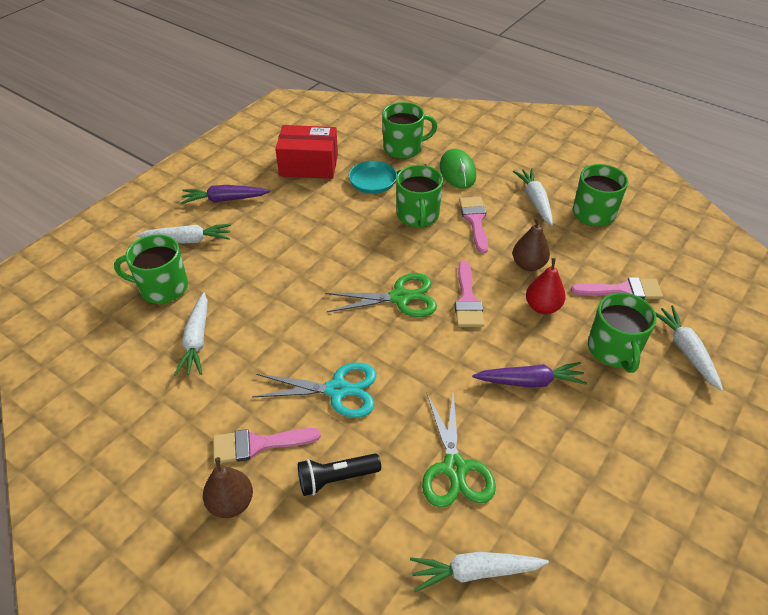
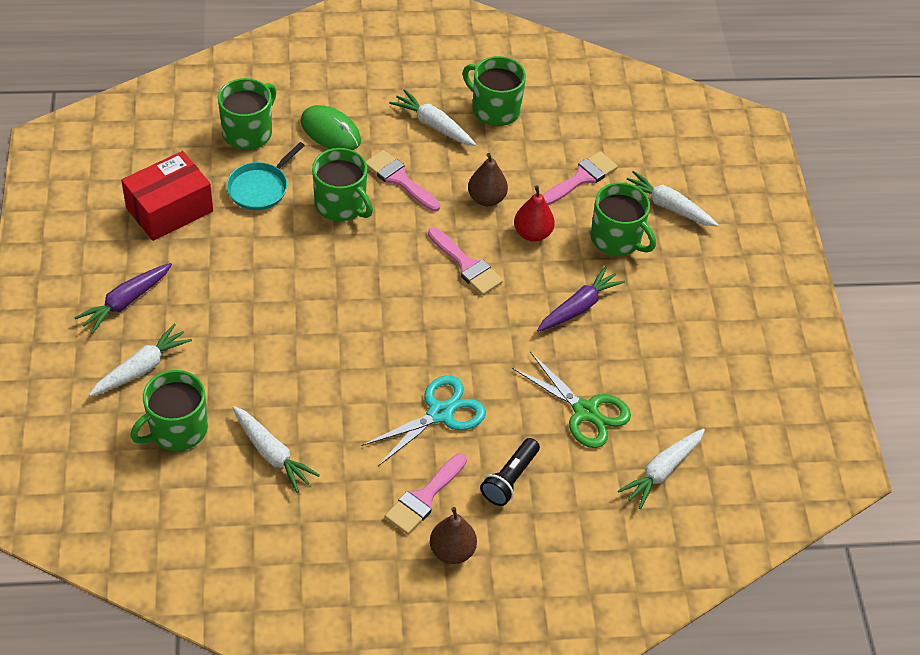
camera: 45 degrees left, 5 degrees up
(400, 297) = (408, 299): green scissors -> none

